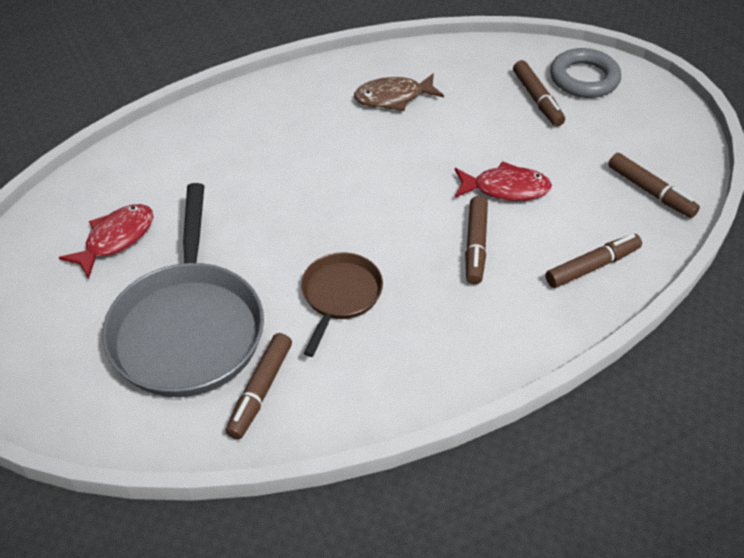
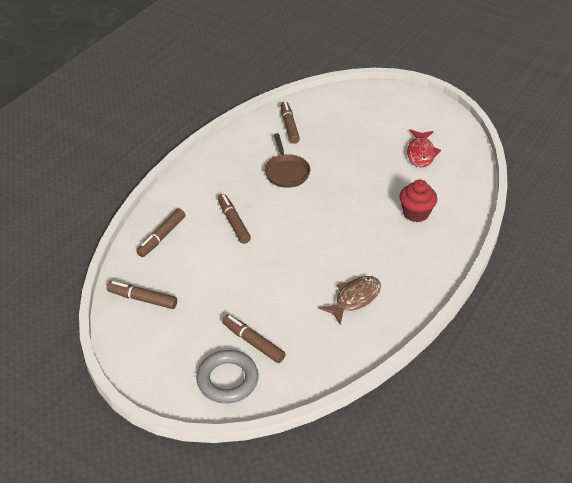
camera: 150 degrees right, 5 degrees down
(188, 328) = (344, 134): grey pan -> none
(224, 158) = (416, 213): none -> red cupcake
(505, 188) = (236, 263): red fish -> none

